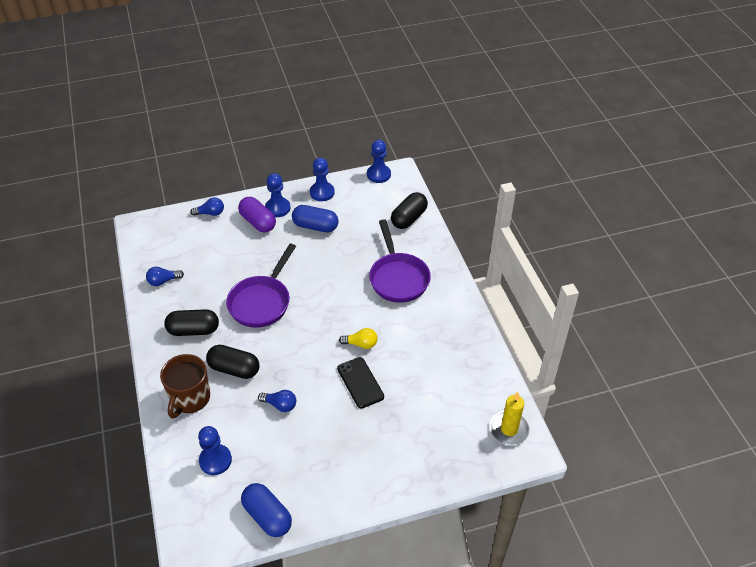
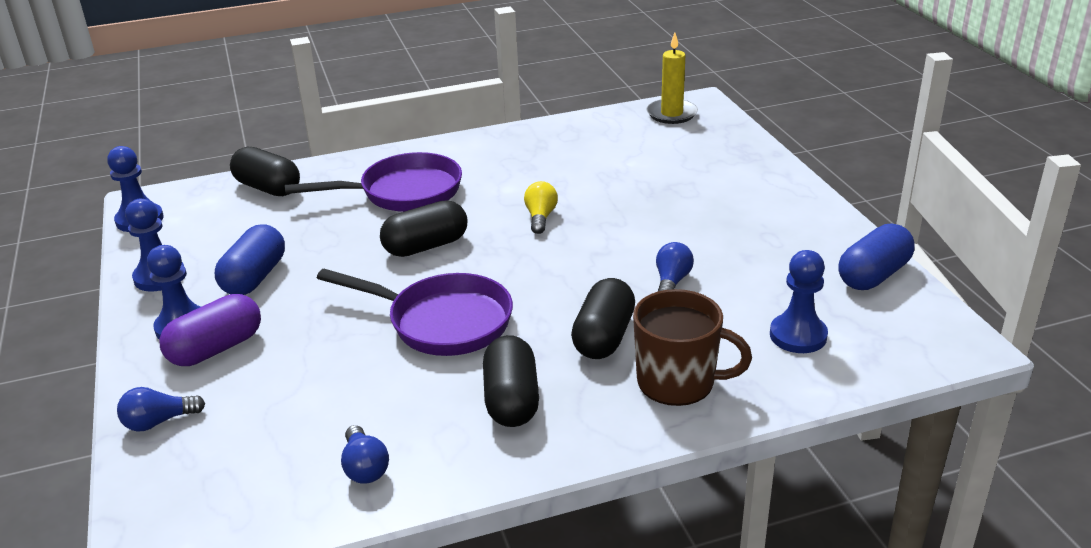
camera: 90 degrees left, 15 degrees down
(210, 213) = (158, 422): blue light bulb -> blue light bulb turned 105 degrees counterclockwise
(335, 291) = (426, 246): none -> black capsule
(360, 383) = (616, 214): black phone -> none

